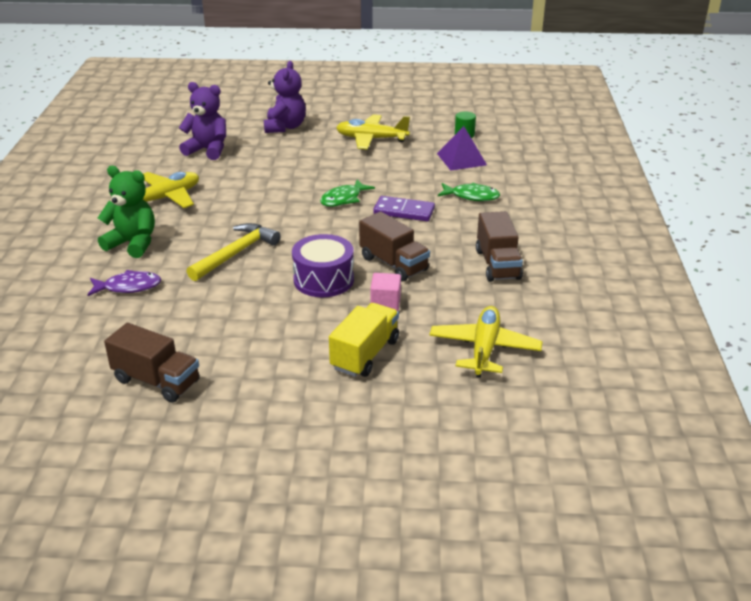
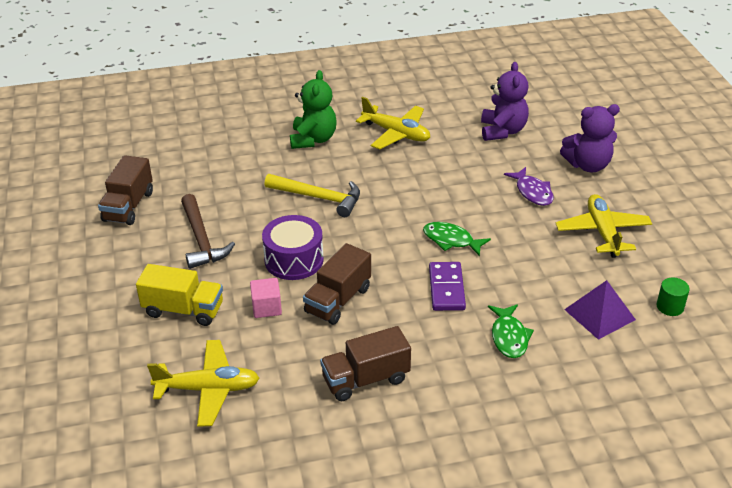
camera: 75 degrees right, 5 degrees up
(128, 287) = (248, 157): purple fish -> purple fish (532, 192)
(256, 332) = (201, 239): none -> brown hammer

